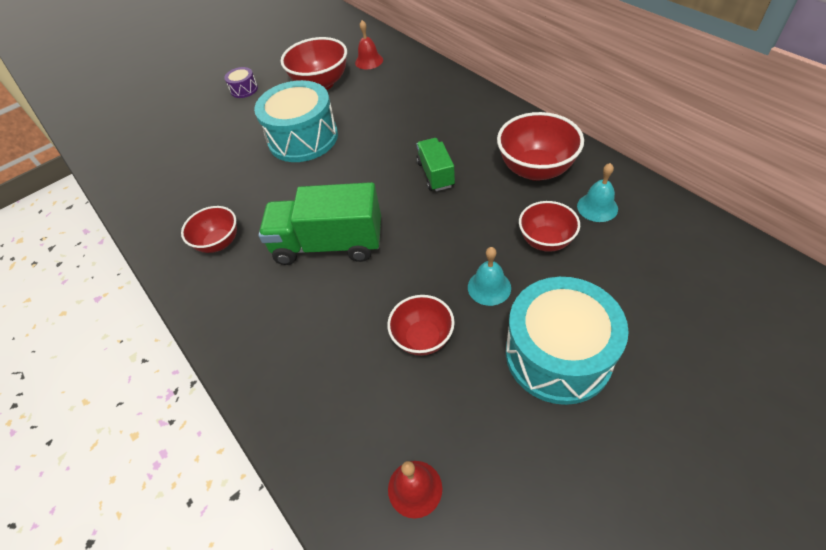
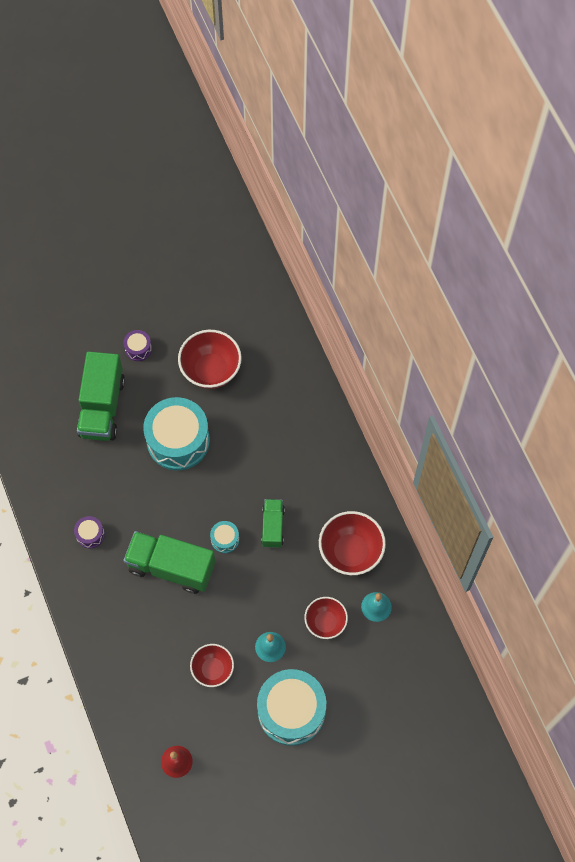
camera: 10 degrees right, 15 degrees up
(214, 136) = (102, 407): none -> green truck
(219, 243) = (90, 534): red bowl -> purple drum
(369, 61) = (264, 354): red bell -> none
(385, 200) = (225, 539): none -> turquoise drum

